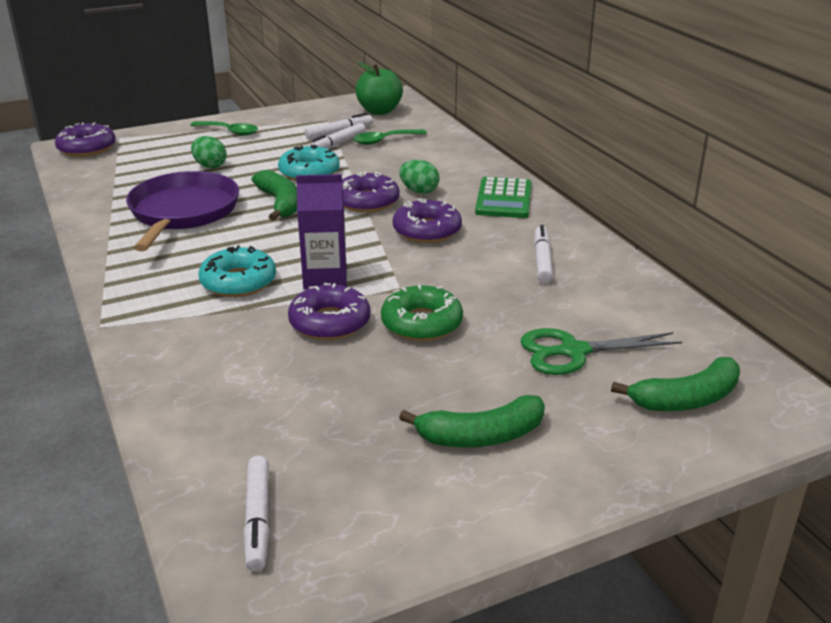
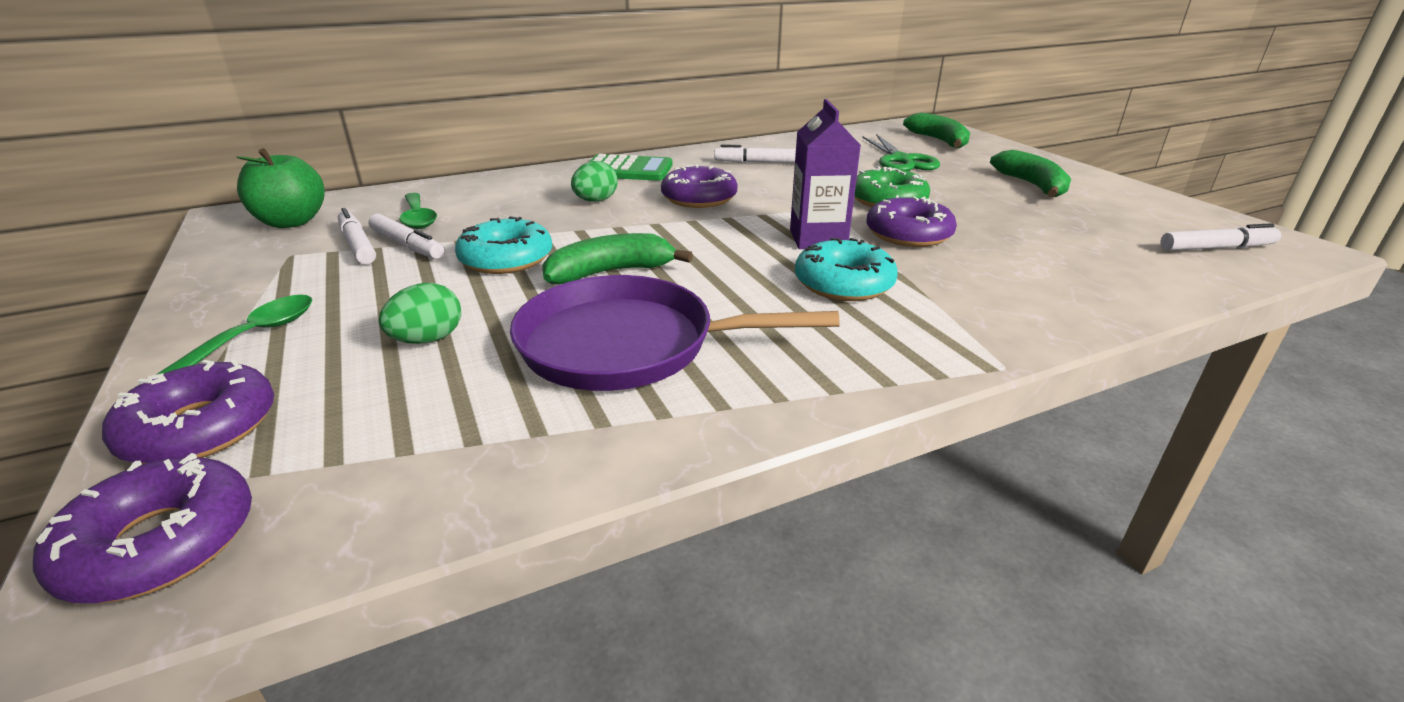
camera: 90 degrees left, 0 degrees up
(367, 201) = (618, 224): purple donut -> purple donut (200, 428)

